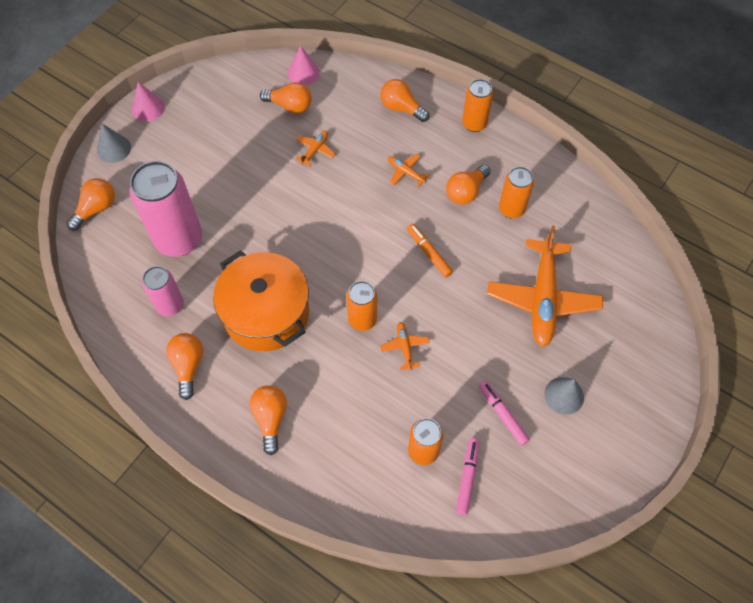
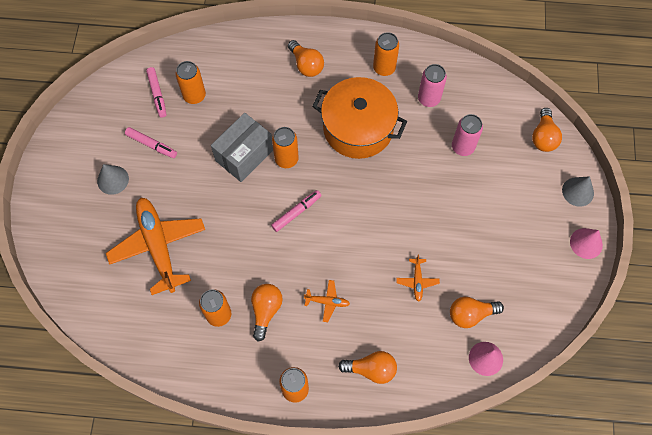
camera: 150 degrees right, 5 degrees up
(179, 239) = (462, 147): pink can -> pink can, size x0.56
(188, 366) = (384, 68): orange light bulb -> orange can
(385, 261) = (296, 212): none -> pink marker
(404, 347) = (244, 155): orange plane -> grey box
(429, 253) = (267, 237): orange marker -> none

